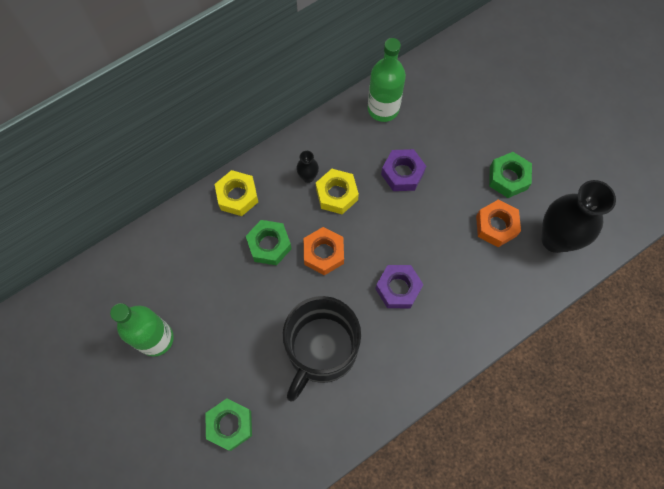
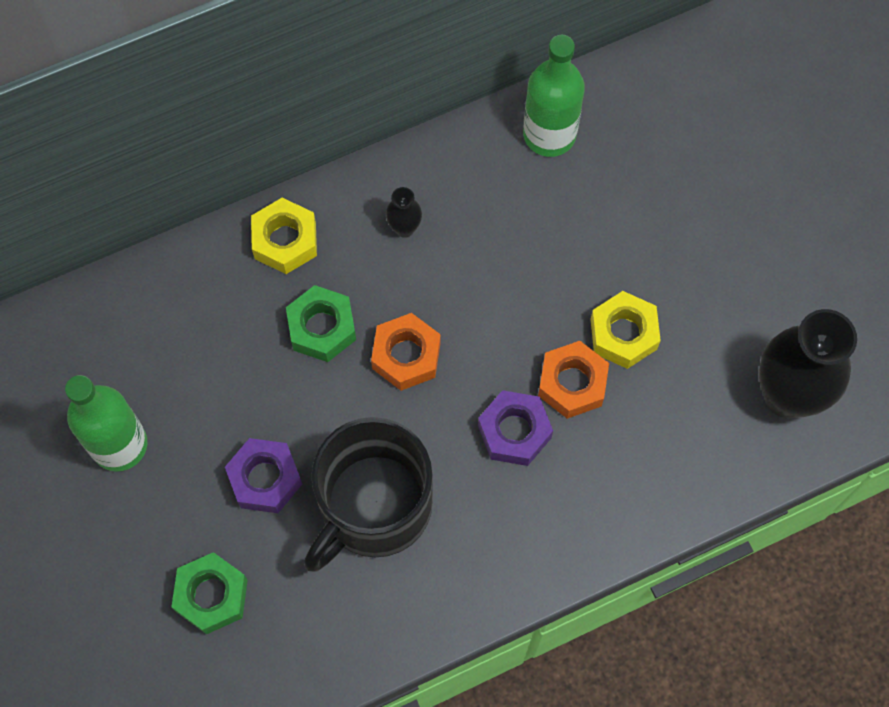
camera: 10 degrees right, 0 degrees up
(337, 194) = (445, 264): yellow nut -> yellow nut (623, 334)
(402, 173) = (559, 247): purple nut -> purple nut (265, 479)
(496, 226) = (694, 358): orange nut -> orange nut (572, 383)
(508, 178) = (732, 283): green nut -> none

